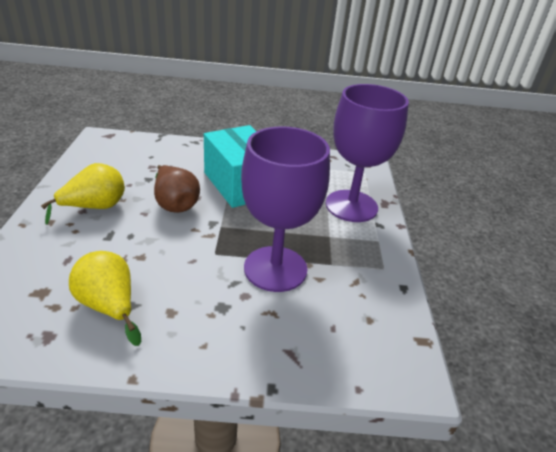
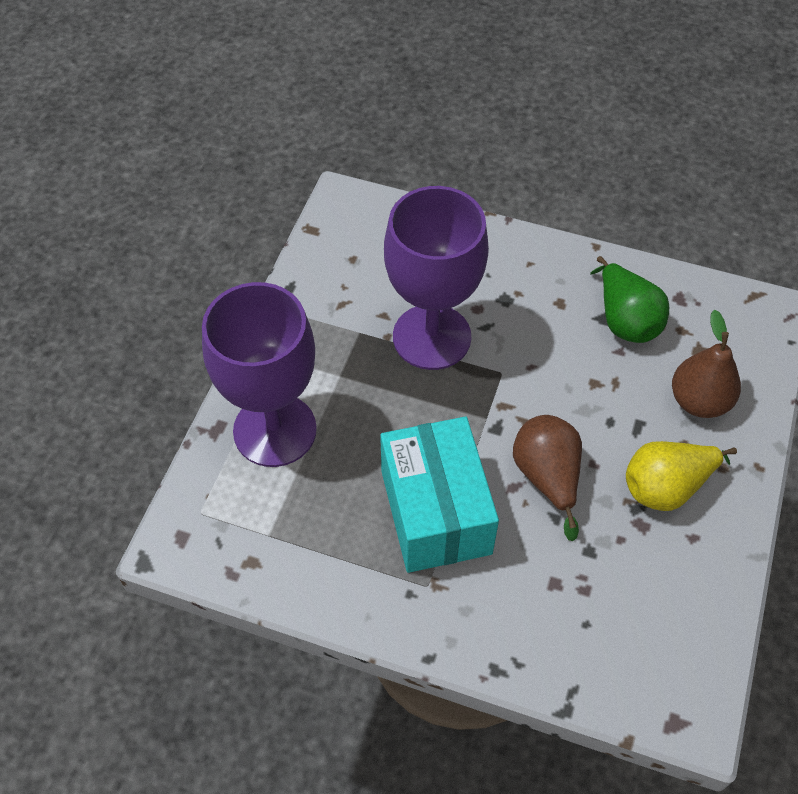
camera: 160 degrees left, 20 degrees up
(55, 255) = (699, 401): none -> brown pear
(109, 306) = (625, 320): yellow pear -> green pear

